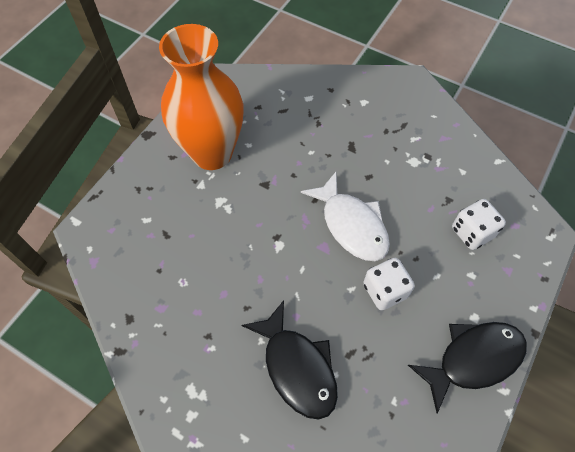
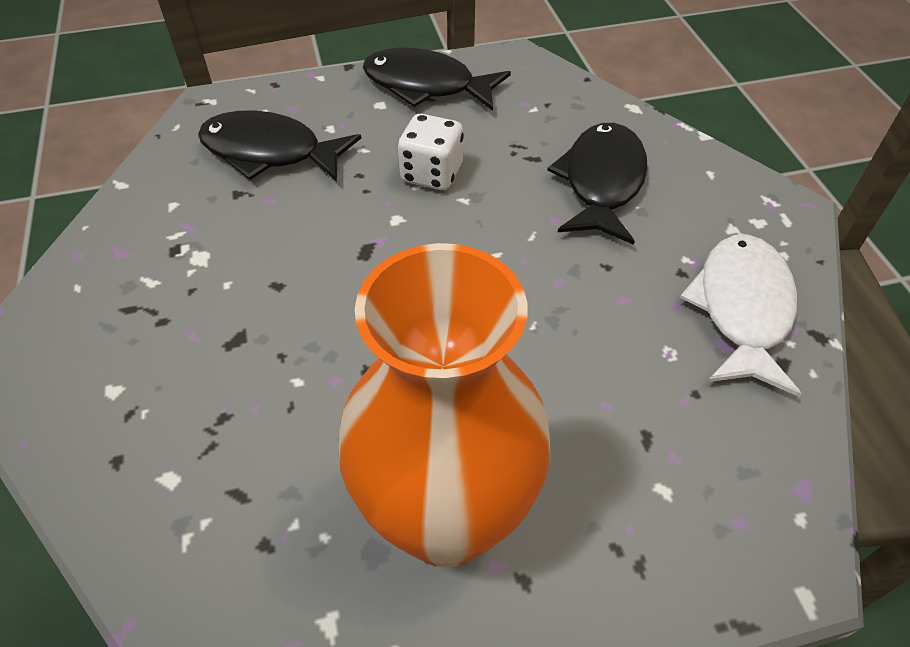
camera: 135 degrees left, 10 degrees down
(351, 225) = (378, 251): white fish -> white fish (742, 309)
(472, 232) = (270, 152): white dice -> black fish

